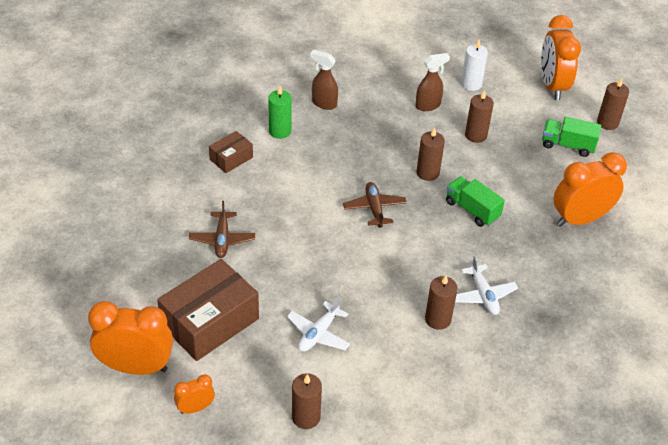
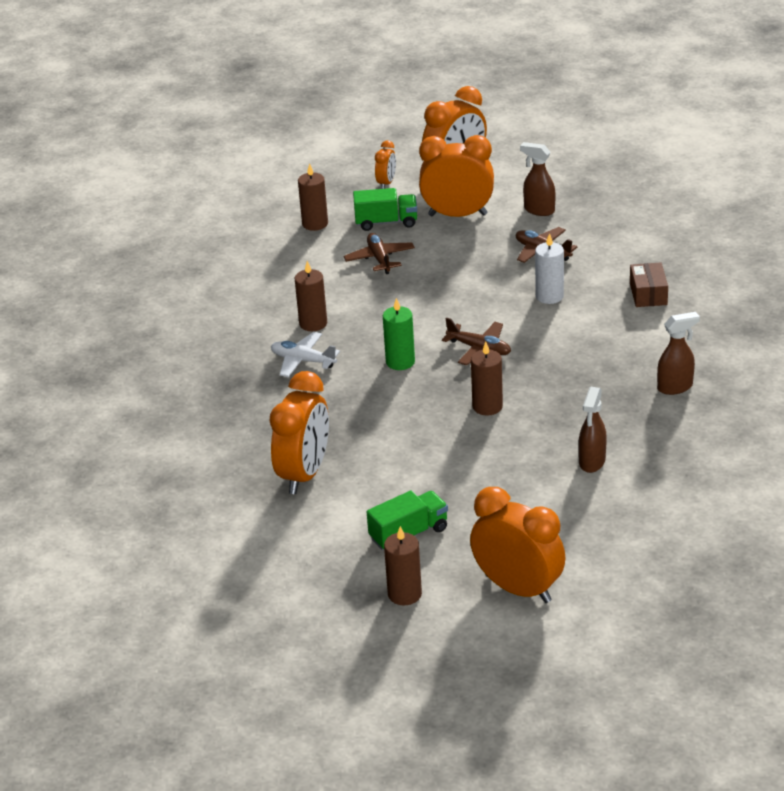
camera: 135 degrees right, 10 degrees down
(162, 273) = (539, 210): none -> brown spray bottle
(210, 322) = (457, 215): brown box -> orange clock
(280, 131) = (659, 339): green candle -> green candle (400, 362)
(318, 333) = (379, 259): white plane -> brown plane
(471, 84) = (594, 518): white candle -> white candle (549, 296)
(472, 210) = (404, 409): green truck -> green truck (386, 222)
(476, 135) = (504, 471): brown candle -> none

